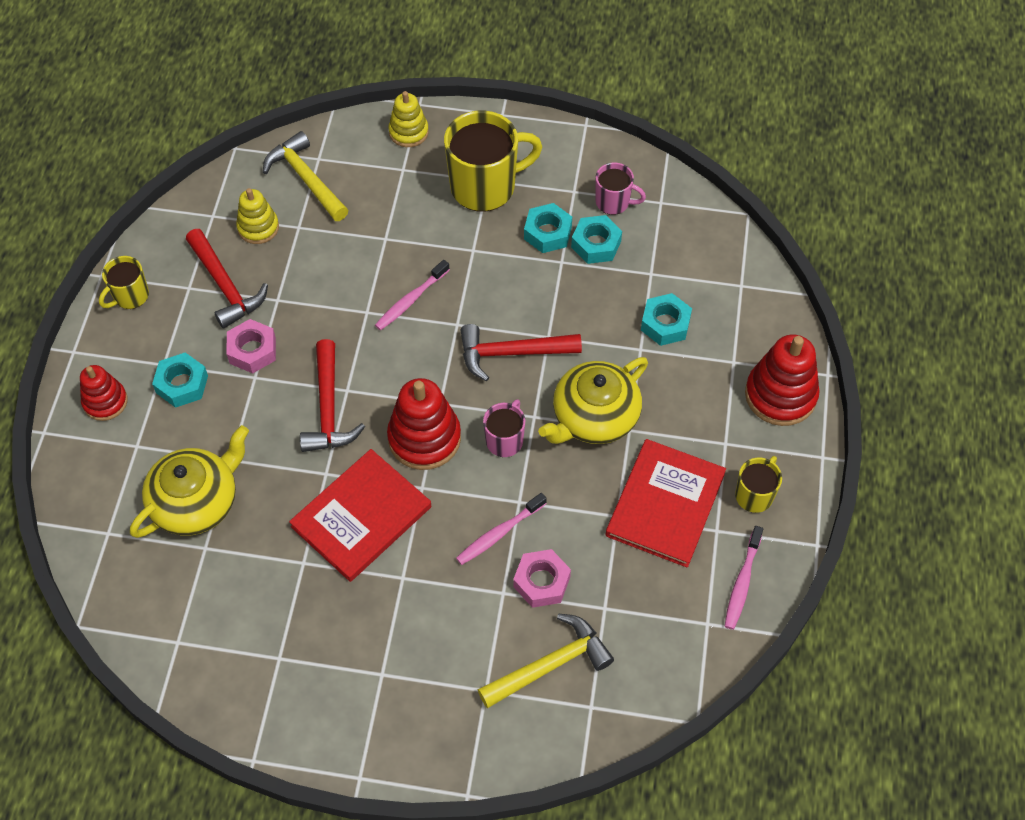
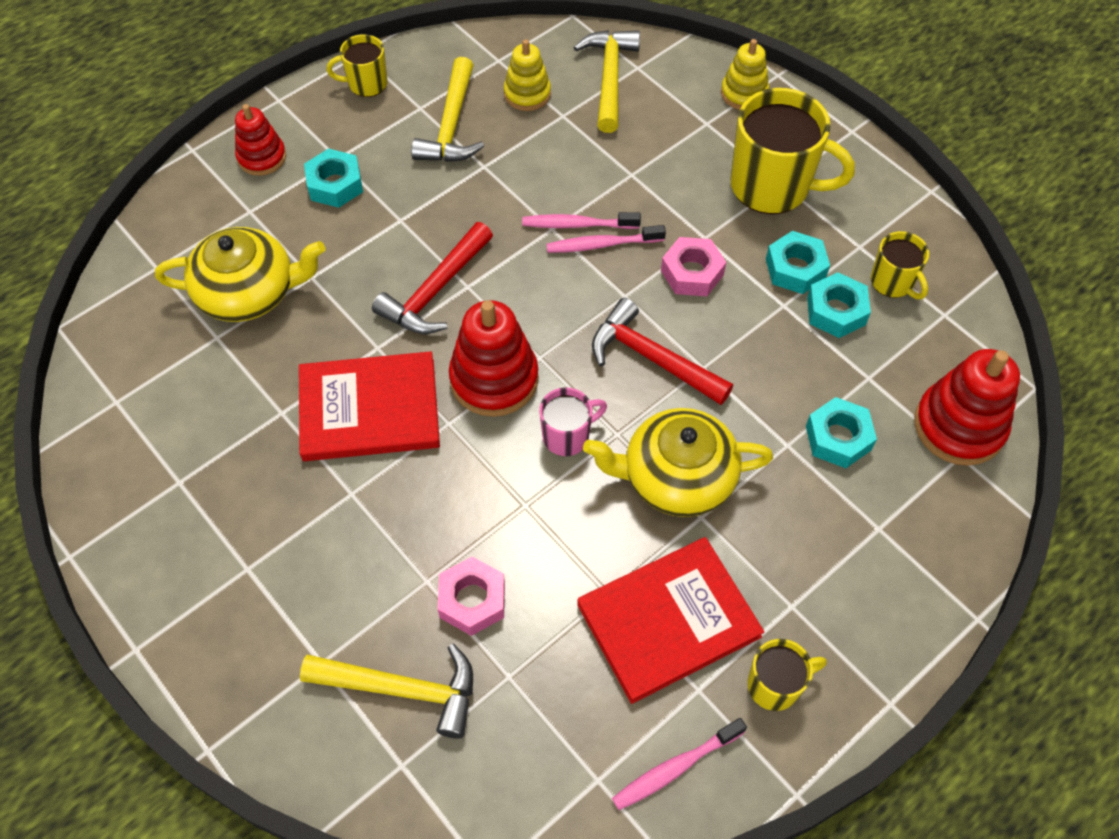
camera: 40 degrees right, 0 degrees up
(225, 286) = (451, 126): red hammer -> yellow hammer
(252, 350) = (420, 195): pink nut -> pink nut (692, 273)
(499, 533) = (477, 521): pink toothbrush -> pink toothbrush (577, 224)
(613, 202) = (893, 282): pink mug -> yellow mug
(780, 395) = (901, 601): red stacking toy -> red stacking toy (959, 426)

